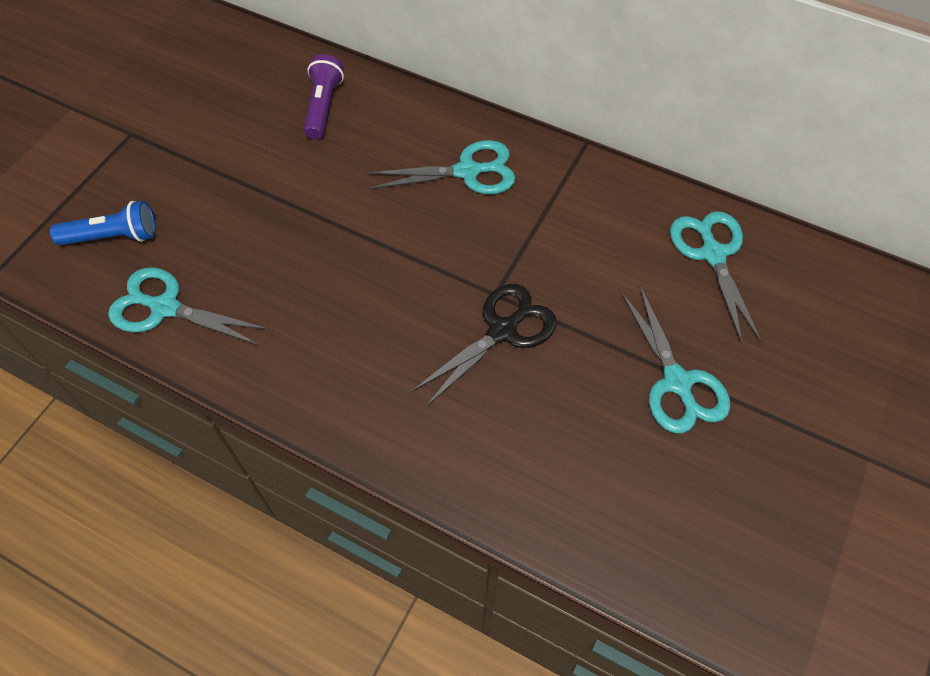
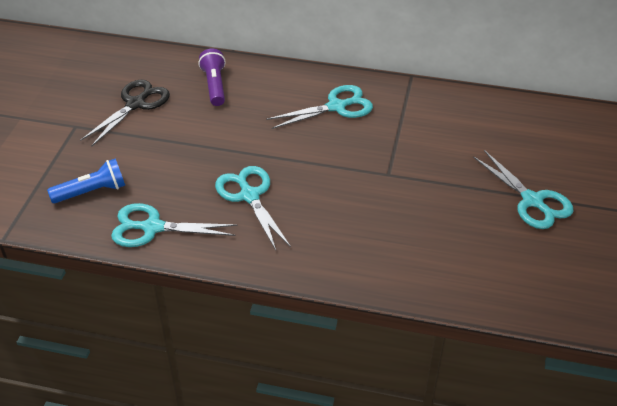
camera: 15 degrees left, 15 degrees down
(502, 331) = (403, 195): black scissors -> black scissors (136, 104)
(712, 254) = (523, 125): turquoise scissors -> turquoise scissors (249, 196)

